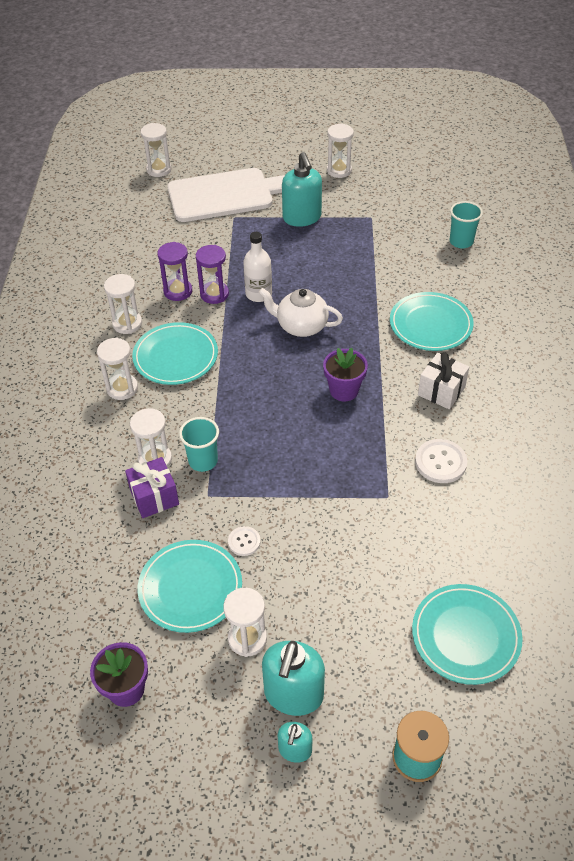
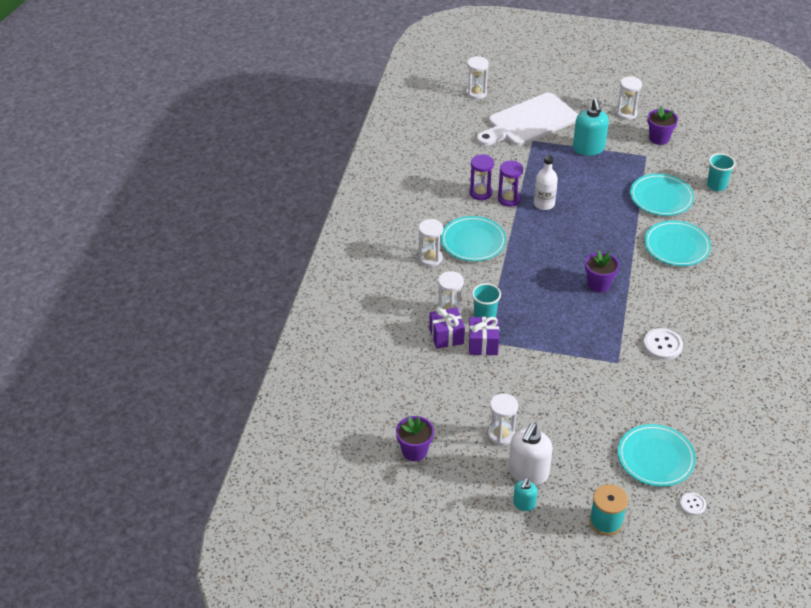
camera: 10 degrees right, 5 degrees down
(127, 324) = (438, 212): white hourglass -> none
(190, 588) = (465, 398): turquoise plate -> turquoise plate (661, 197)
(205, 501) = (483, 344): none -> purple gift
(226, 195) = (529, 121): white cutting board -> white cutting board turned 150 degrees clockwise
(244, 542) = (507, 375): white button -> white button (692, 504)
(293, 694) = (528, 472): turquoise soap dispenser -> white soap dispenser
(301, 326) = (573, 233): white teapot -> none
(382, 194) = (659, 138): none -> purple flower pot
(441, 391) = (674, 296): white gift -> none

